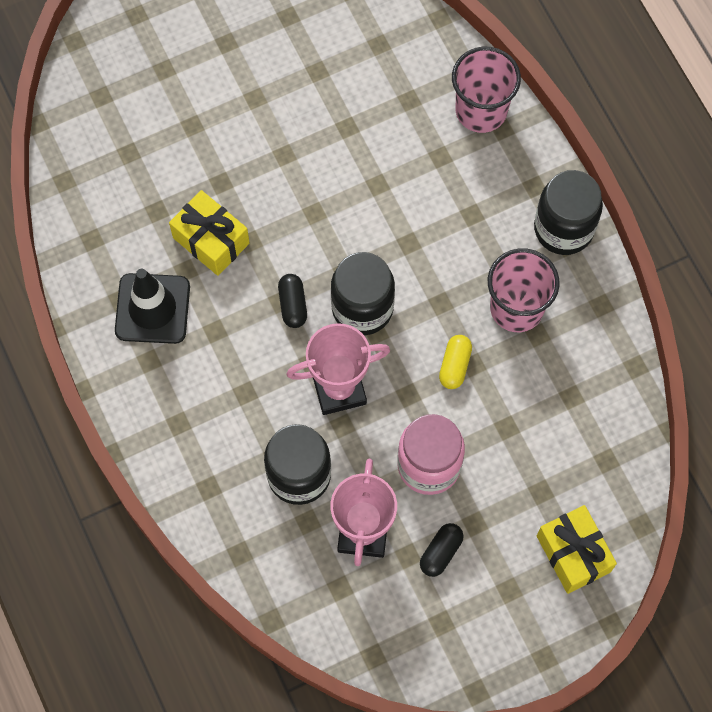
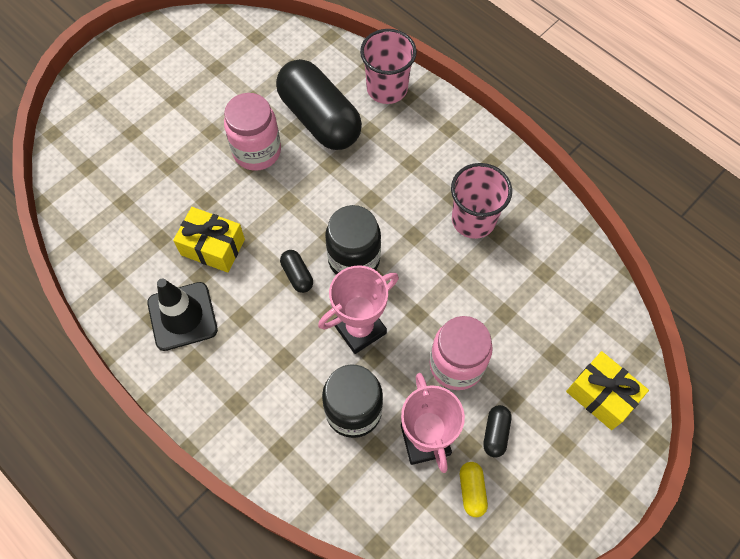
camera: 20 degrees left, 5 degrees down
(299, 141) = (257, 151): none -> pink jar
(386, 123) = (319, 119): none -> black capsule
(454, 365) = (444, 279): yellow capsule -> yellow capsule (472, 491)
(563, 228) = (483, 151): black jar -> none

